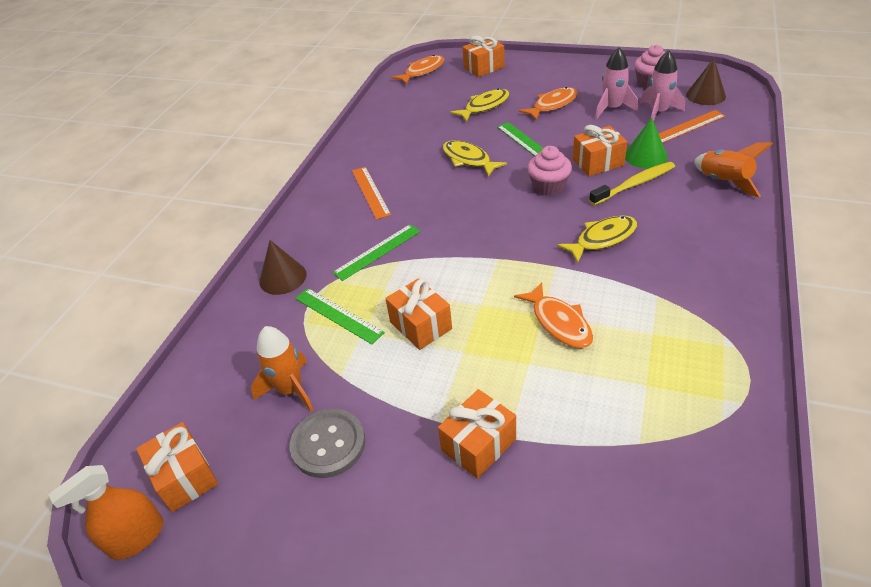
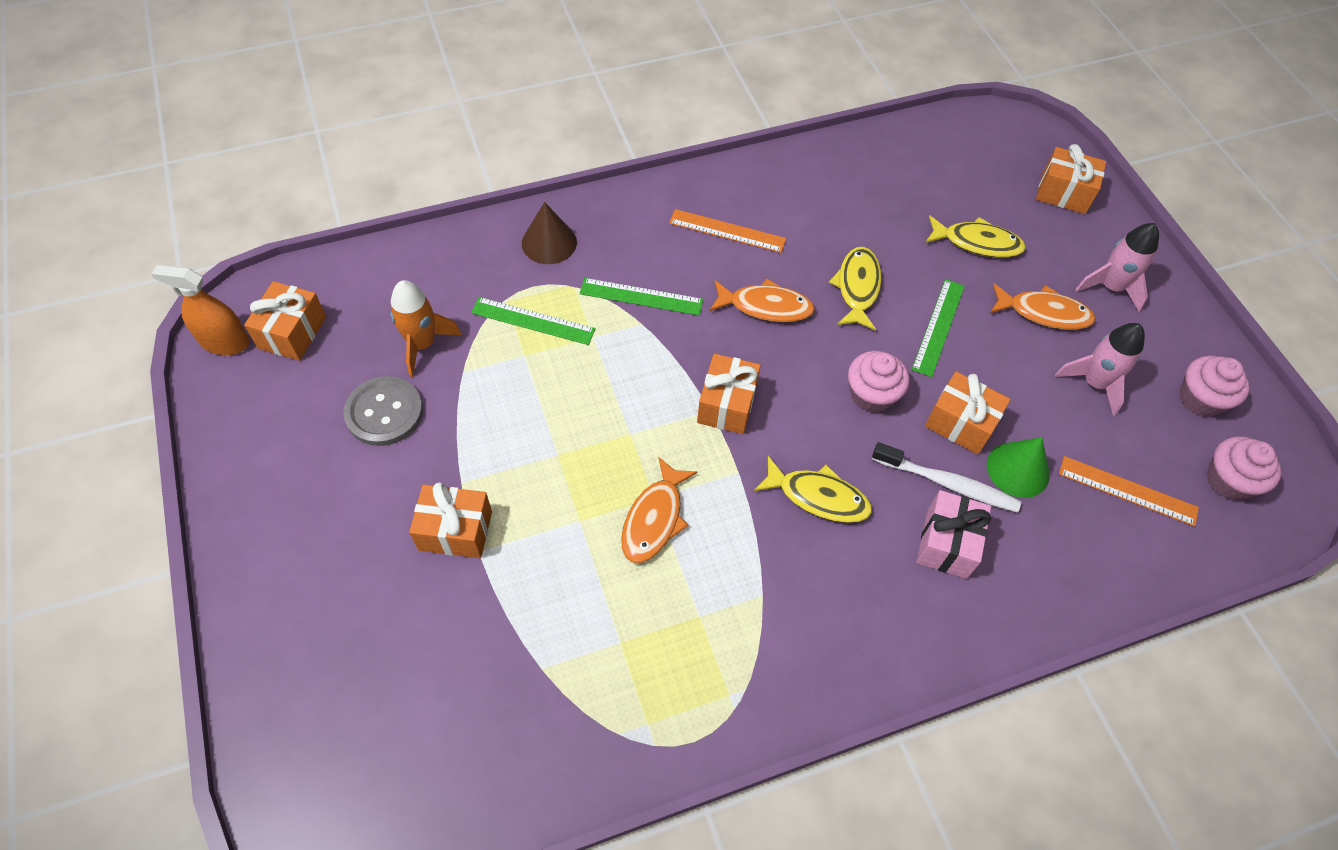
camera: 45 degrees right, 15 degrees up
(338, 315) = (533, 321): green ruler -> green ruler turned 75 degrees counterclockwise
(370, 192) = (727, 231): orange ruler -> orange ruler turned 75 degrees clockwise
(421, 325) = (566, 398): orange gift -> orange gift (727, 405)
(422, 71) = (995, 135): orange fish -> orange fish (765, 306)
(634, 184) = (947, 483): yellow toothbrush -> white toothbrush
(658, 112) = (1132, 441): pink rocket -> pink rocket (1110, 287)
(674, 202) = (947, 543): none -> pink gift
(705, 95) = (1228, 481): brown cone -> pink cupcake
(724, 182) = (1033, 583): orange rocket -> none

